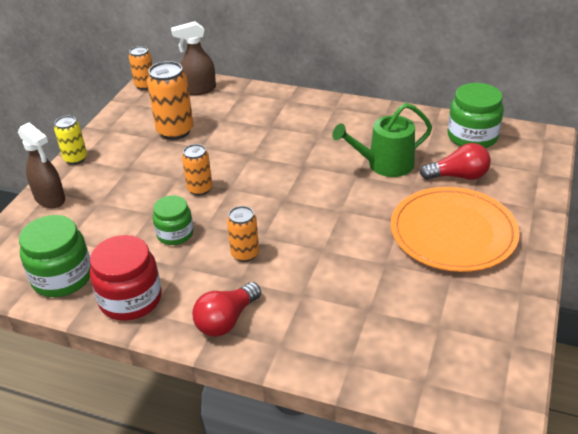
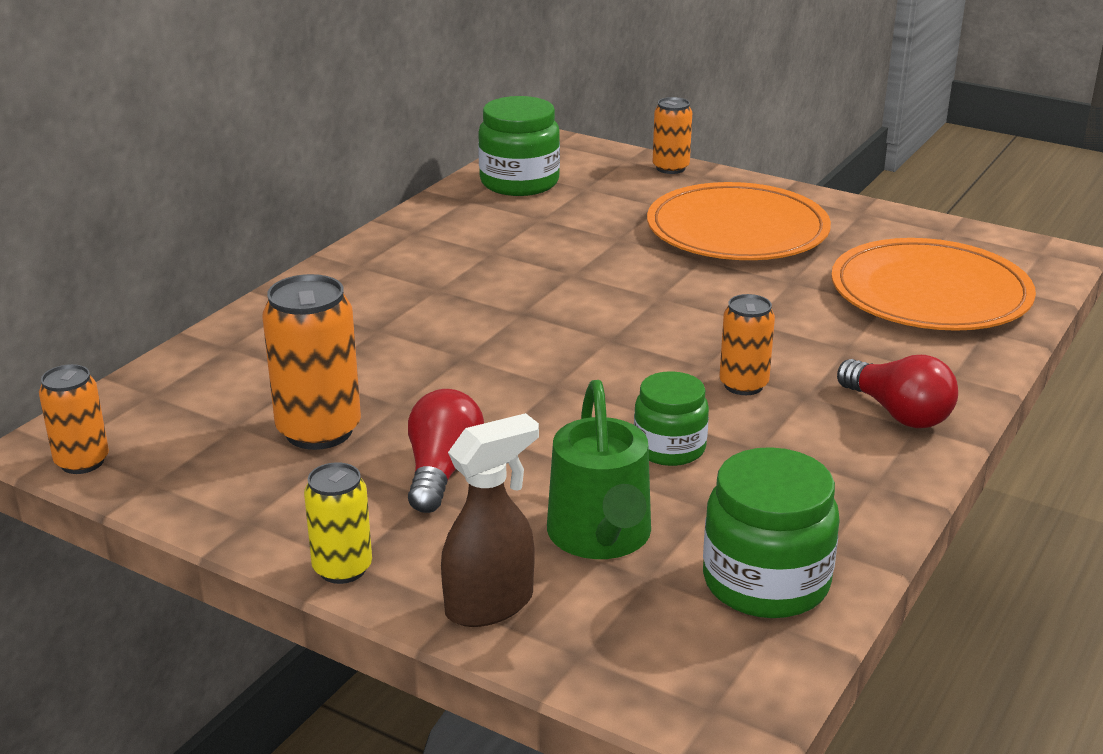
camera: 80 degrees left, 10 degrees down
(130, 299) = (839, 502): red jar -> none
(199, 90) = (170, 393): brown spray bottle -> none
(200, 189) = (542, 415): orange can -> orange can (670, 168)
(385, 164) = (555, 249): green watering can -> green watering can (601, 536)
(397, 333) = (930, 293): none -> orange plate
(458, 176) = (611, 206): red light bulb -> red light bulb (442, 471)

